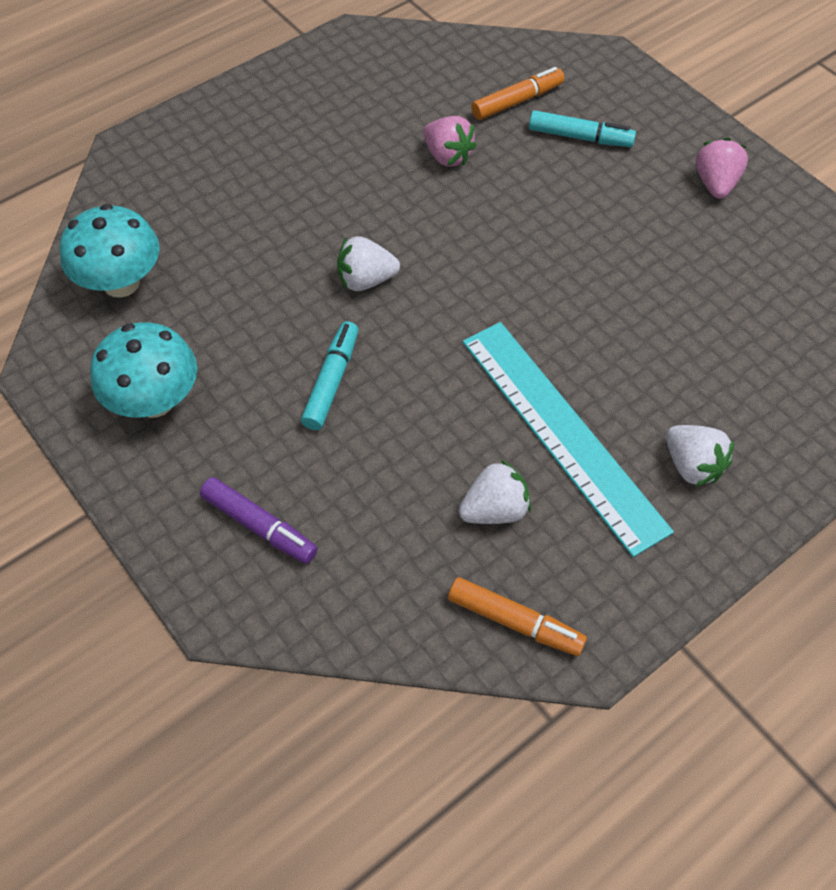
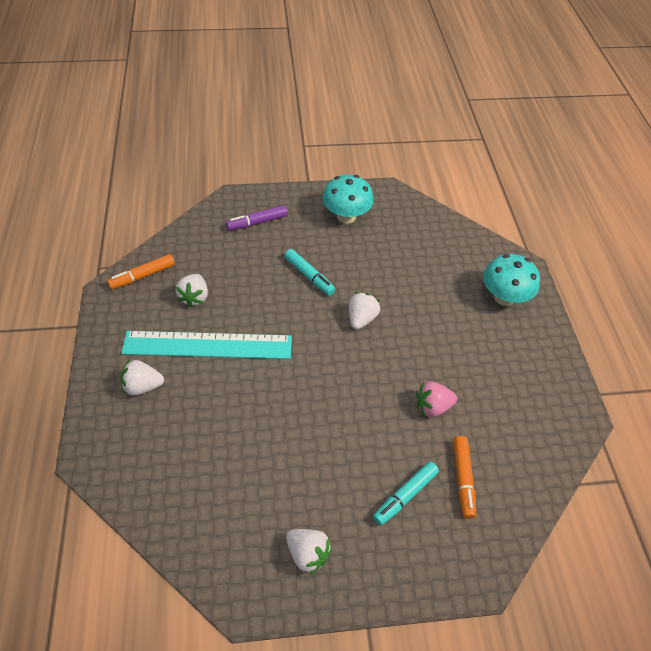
camera: 120 degrees right, 5 degrees down
(121, 283) = (425, 230): turquoise mushroom -> turquoise mushroom (504, 297)
(715, 184) = (308, 553): pink strawberry -> white strawberry

